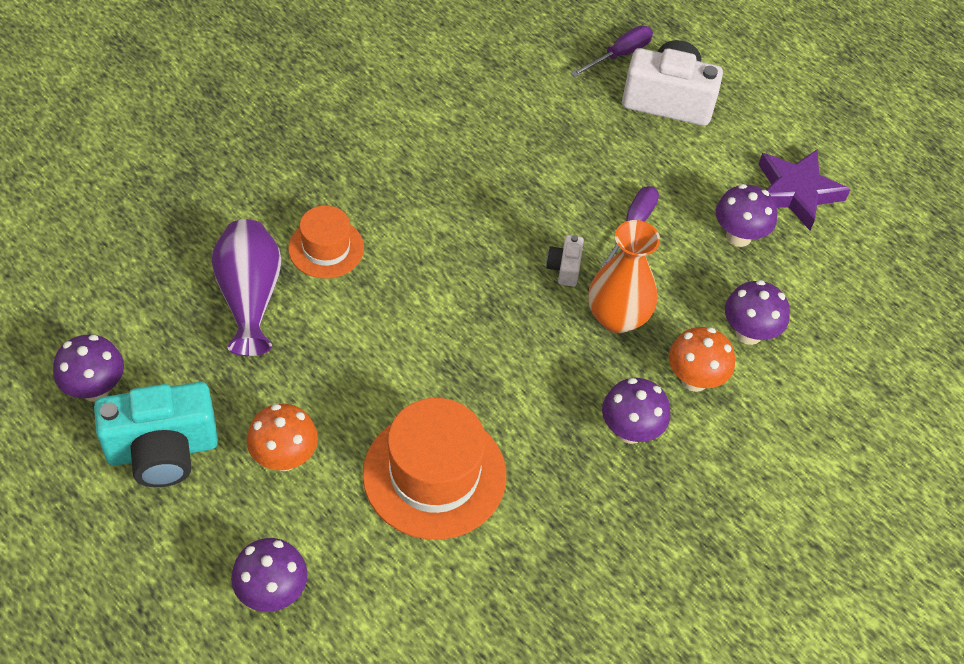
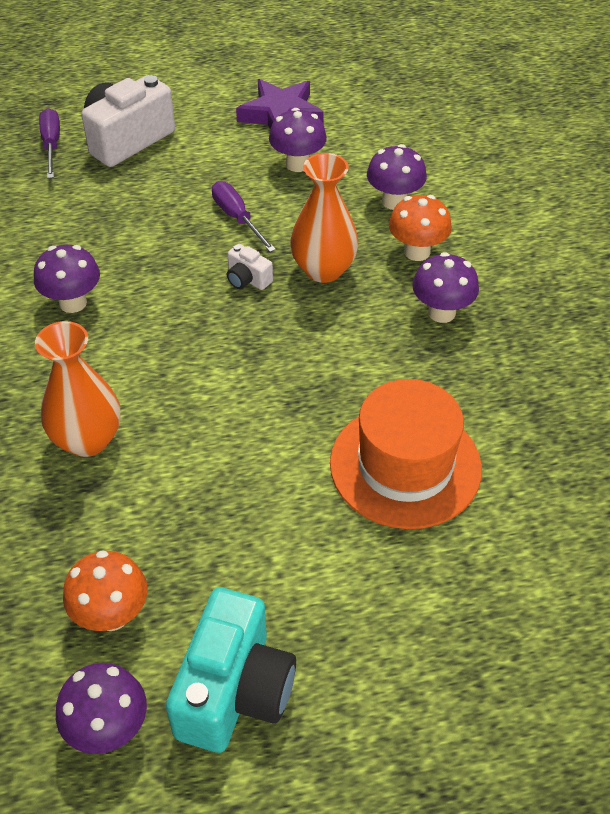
camera: 55 degrees left, 5 degrees down
(250, 297) = (97, 529): purple vase -> none
(272, 592) = (464, 655): purple mushroom -> purple mushroom (73, 303)
(284, 458) = (314, 579): orange mushroom -> orange mushroom (112, 615)
(326, 248) = (87, 439): orange hat -> orange vase

